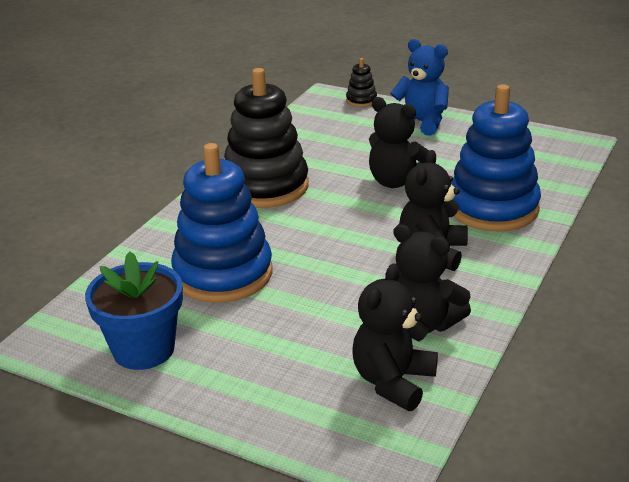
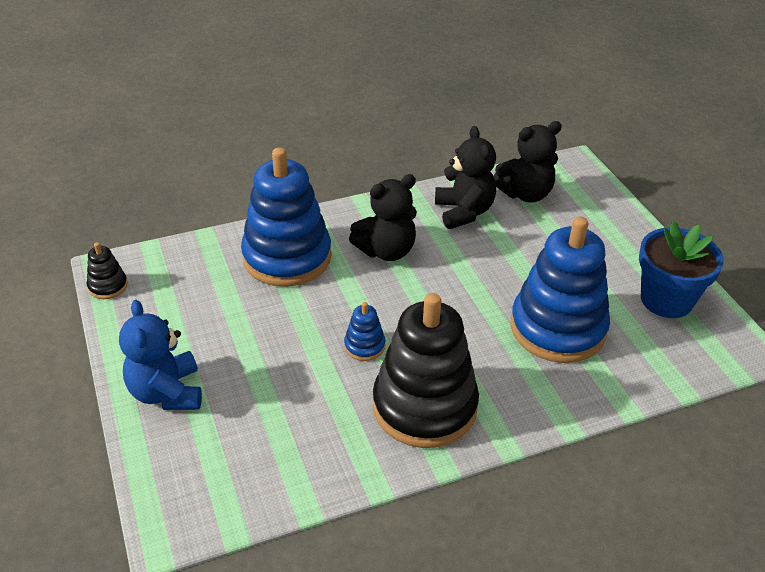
camera: 140 degrees left, 10 degrees up
(349, 193) = (364, 346): none -> blue stacking toy
(361, 100) = (154, 483): black stacking toy -> black stacking toy (108, 286)
(396, 182) = (310, 331): black teddy bear -> none

